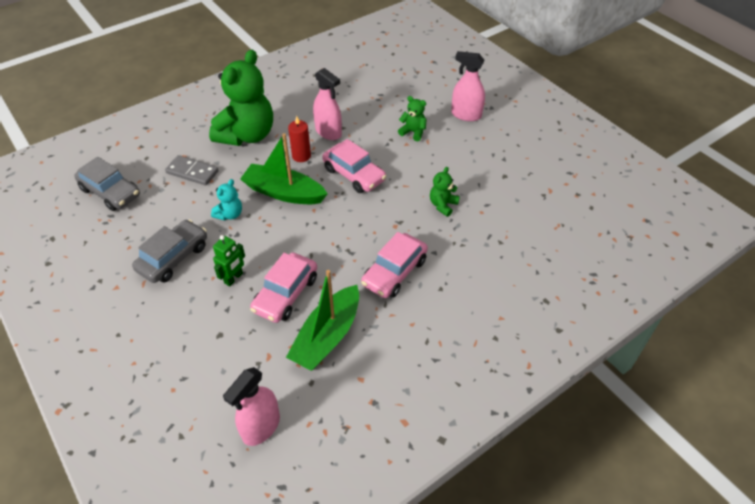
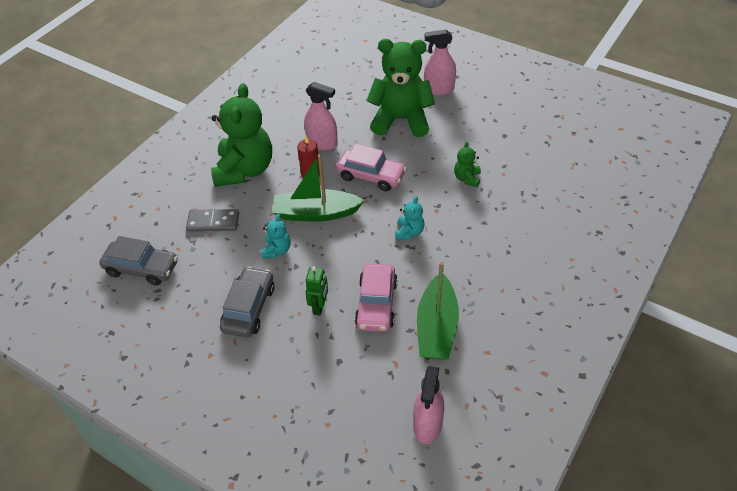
camera: 20 degrees left, 0 degrees up
(357, 238) = (409, 232): none -> turquoise teddy bear
(394, 272) = (460, 251): pink car -> none
(413, 132) = (401, 120): green teddy bear -> green teddy bear, size x2.29

